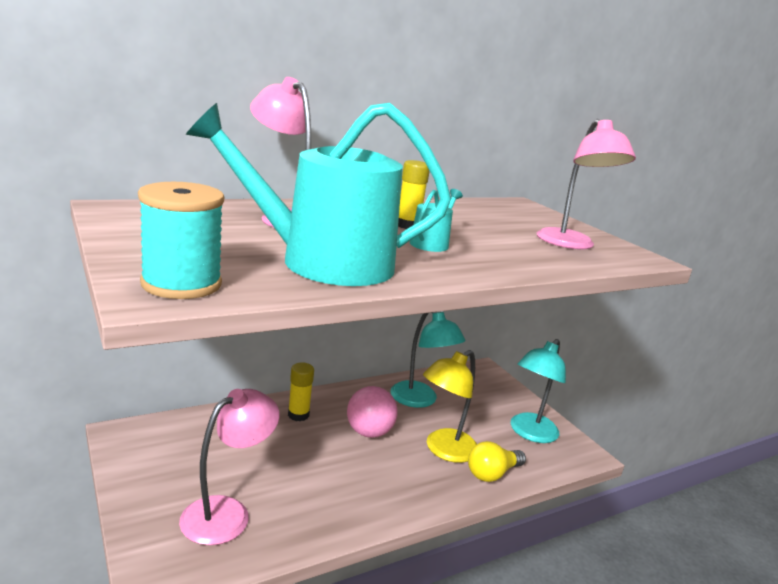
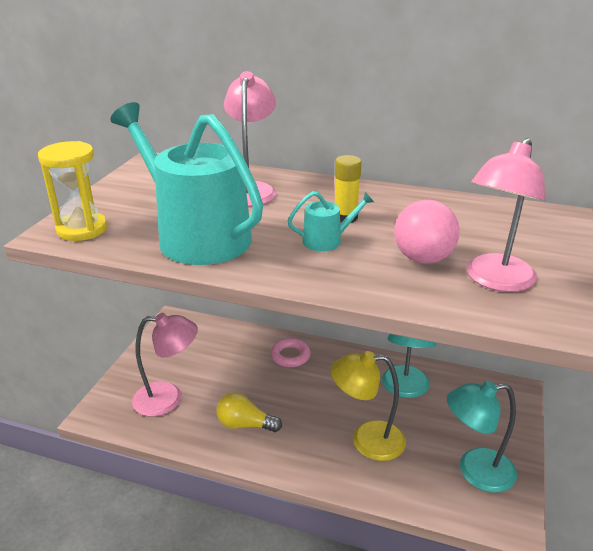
camera: 50 degrees right, 10 degrees up
(181, 284) = (82, 229): turquoise spool -> yellow hourglass
(298, 415) = (290, 356): yellow glue stick -> pink ring
(369, 432) = (324, 394): pink ball -> pink ball (423, 259)
(492, 473) = (383, 482): yellow light bulb -> yellow light bulb (245, 424)

